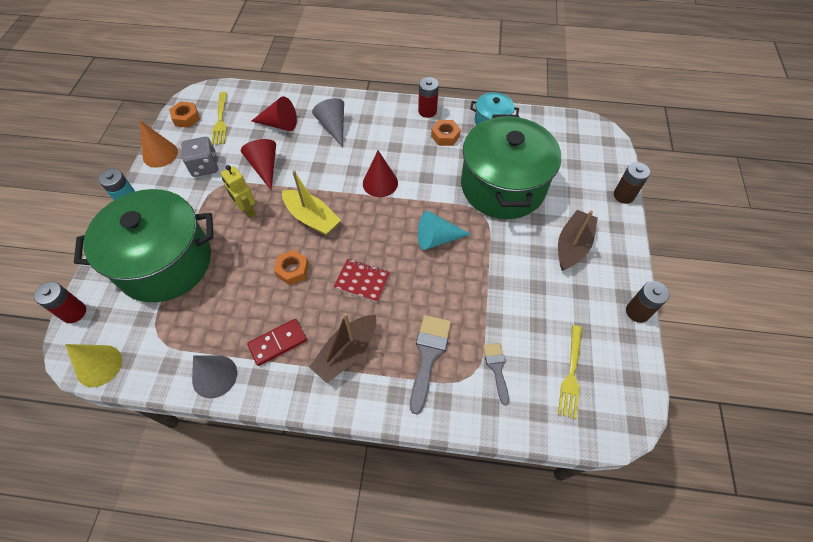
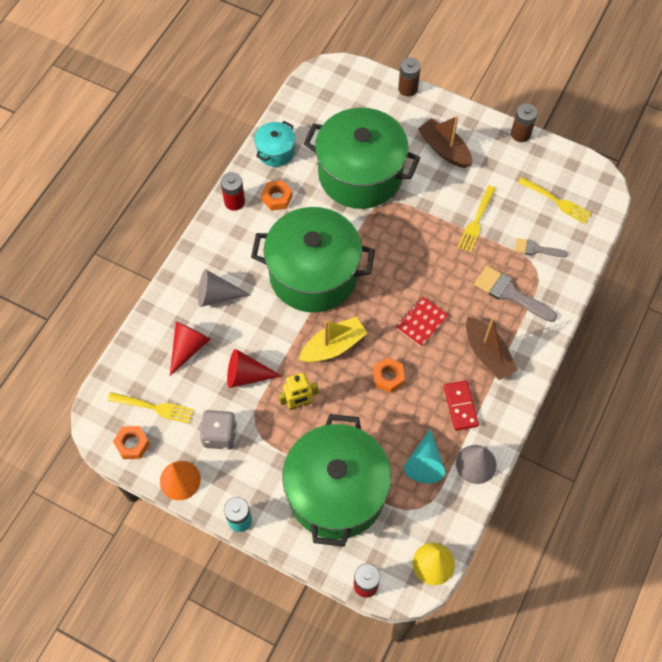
camera: 70 degrees left, 5 degrees up
(380, 183) = (313, 274): red cone -> green pot
(437, 238) = (398, 248): turquoise cone -> turquoise cone (424, 463)
(502, 298) = (476, 221): none -> yellow fork

